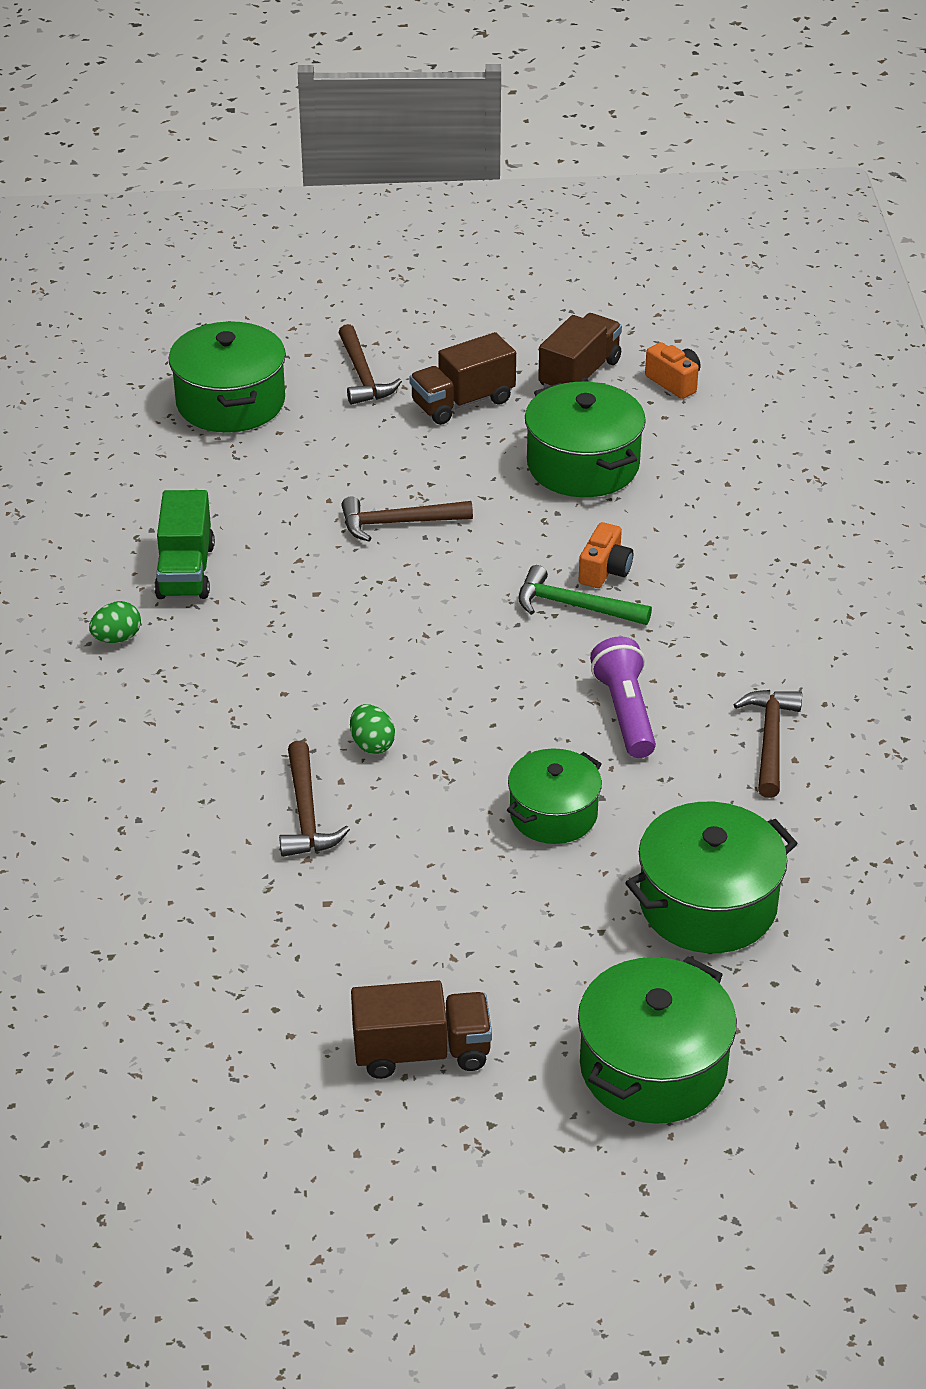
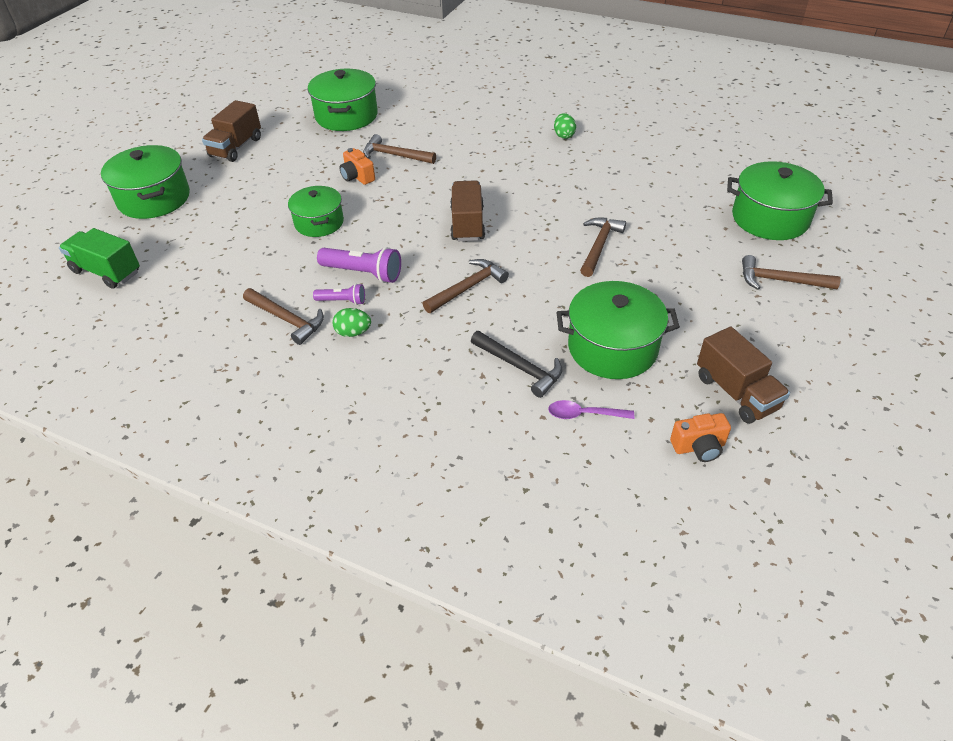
camera: 120 degrees right, 5 degrees up
(185, 571) = (604, 165): green truck -> green truck (106, 272)
(372, 744) = (421, 185): green egg -> green egg (353, 332)
(462, 402) = (724, 316): brown truck -> brown truck (467, 224)
(574, 606) = (468, 288): green hammer -> brown hammer
(605, 571) = (490, 313): orange camera -> orange camera (357, 177)
(673, 520) = (520, 367): none -> black hammer
(693, 706) = (342, 301): none -> purple flashlight
(698, 458) = (584, 414): none -> purple spoon
(708, 904) = (211, 248): green pot -> green pot (346, 116)

